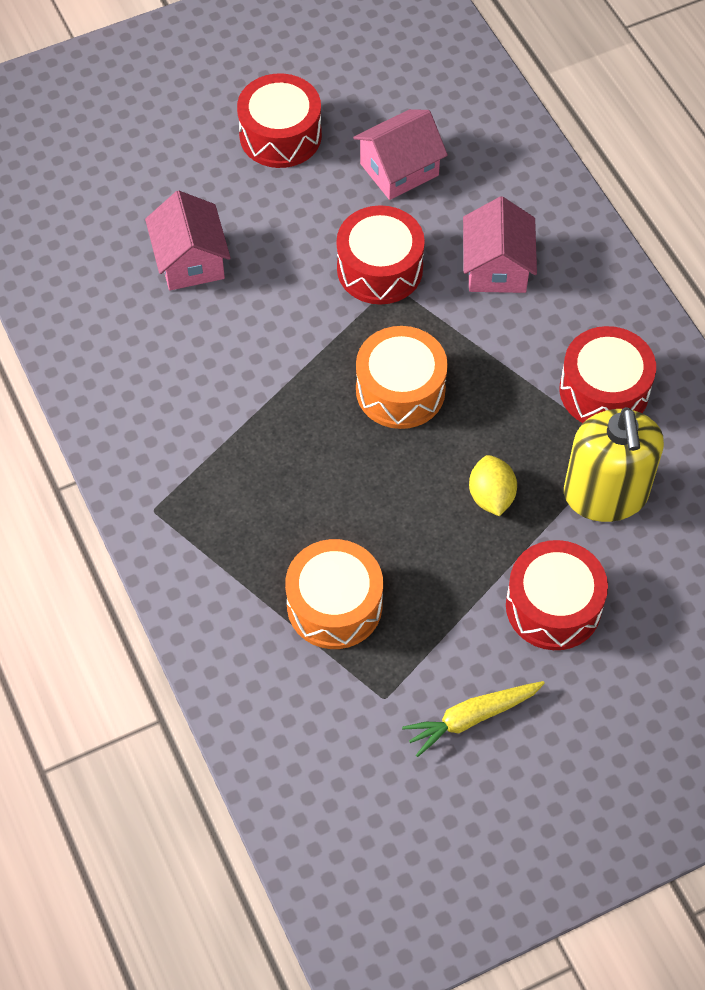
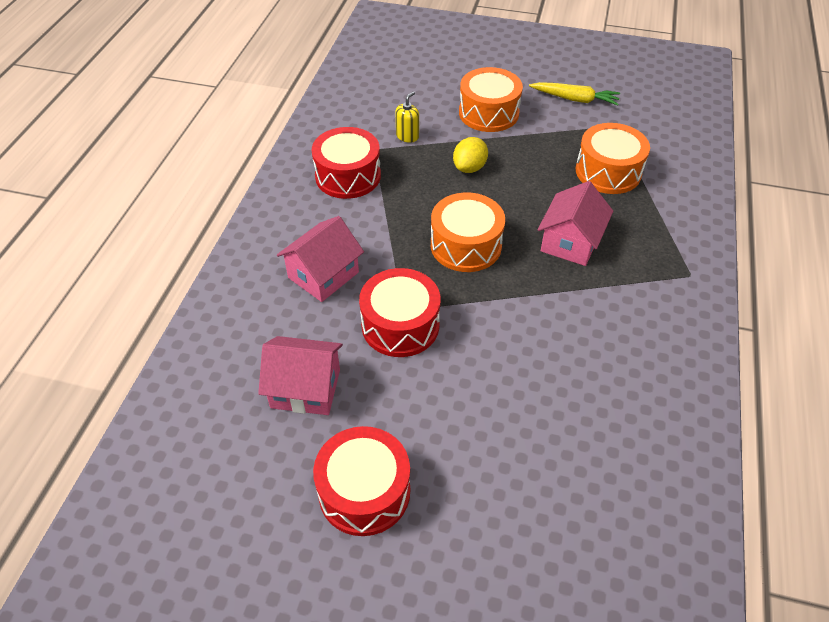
camera: 140 degrees left, 10 degrees down
(190, 261) = (538, 428): pink house -> pink house (570, 242)
(553, 606) = (488, 113): red drum -> orange drum
(605, 494) = (407, 136): yellow soap dispenser -> yellow soap dispenser, size x0.42

